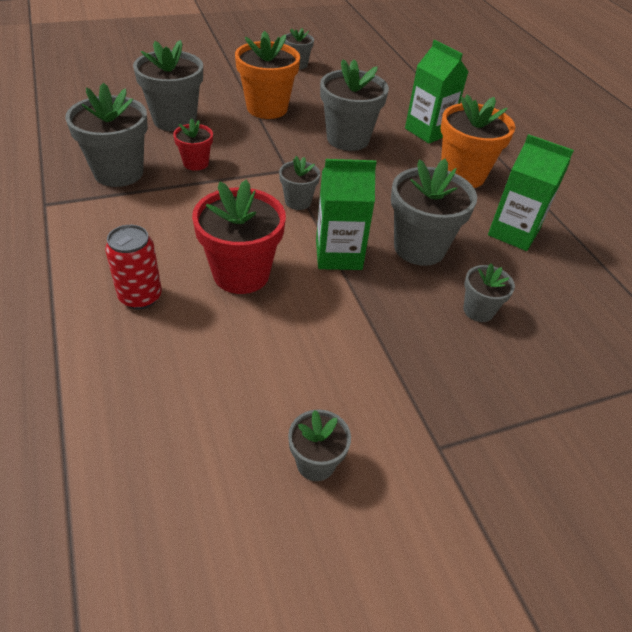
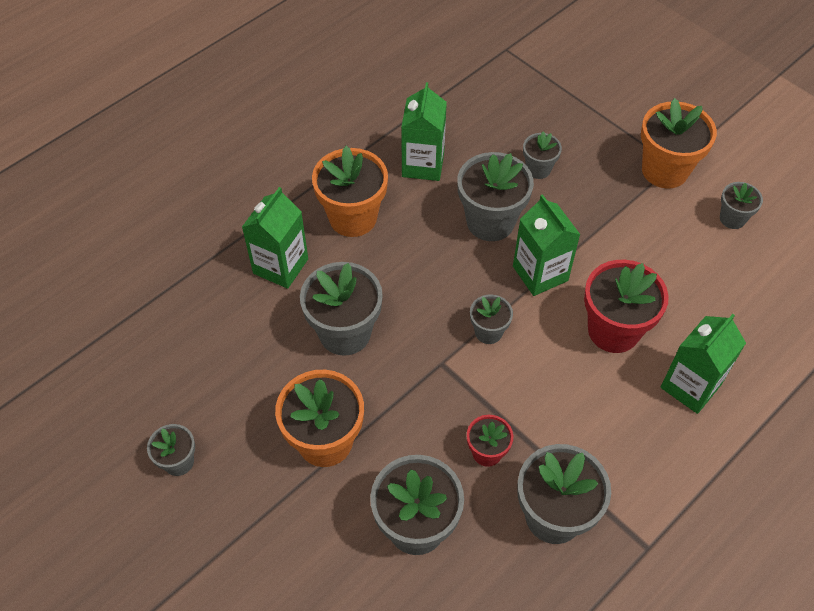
camera: 110 degrees left, 10 degrees up
(140, 297) = (690, 386): red can -> green carton
(432, 431) = (664, 170): none -> orange flower pot

